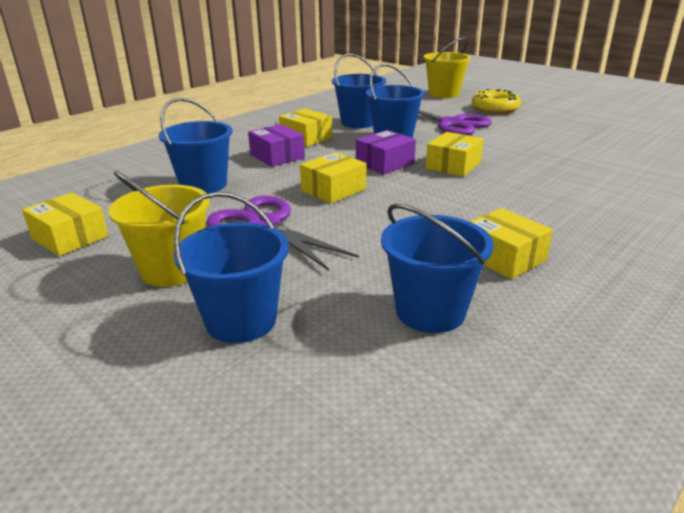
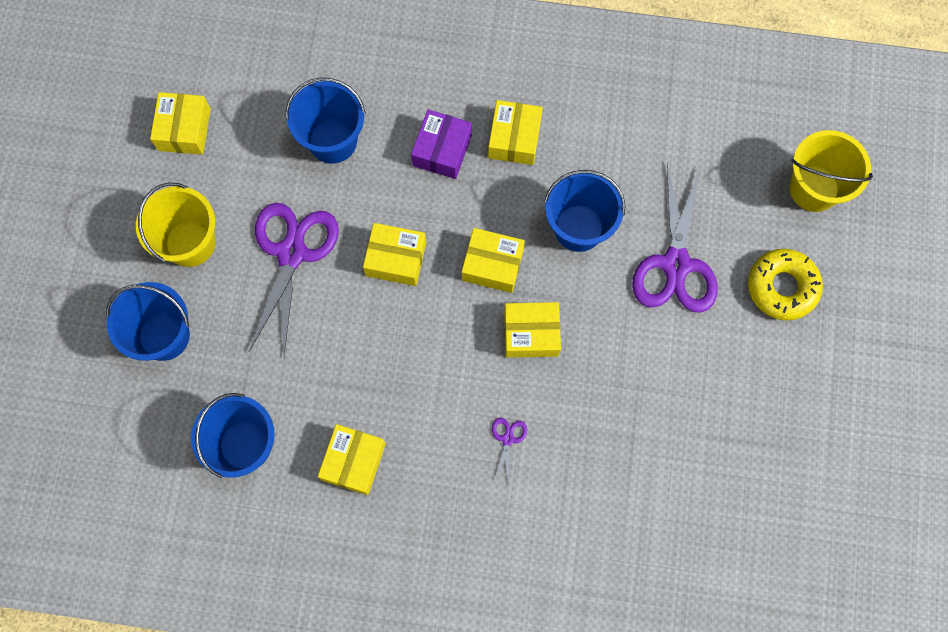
camera: 55 degrees right, 45 degrees up
(358, 122) = (607, 158): blue bucket -> none
(385, 163) = (492, 265): purple box -> yellow box
(535, 192) = (507, 439): none -> purple scissors

